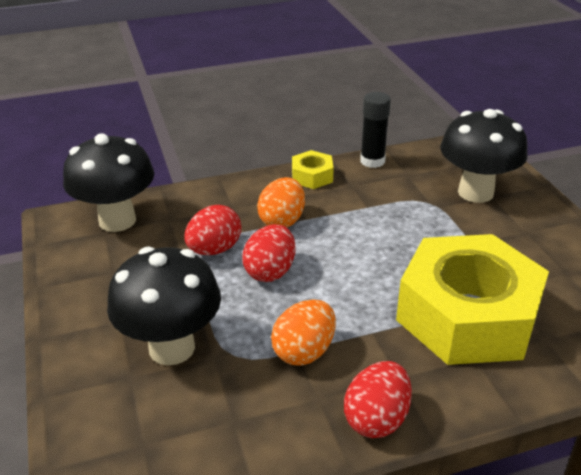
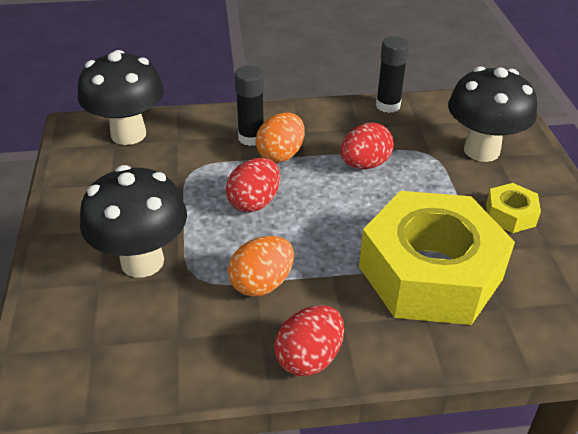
camera: 10 degrees right, 5 degrees up
(214, 249) = (208, 174): red egg -> red egg (364, 164)
(247, 208) = (251, 138): none -> black glue stick
(312, 176) = (323, 114): yellow nut -> yellow nut (510, 214)

